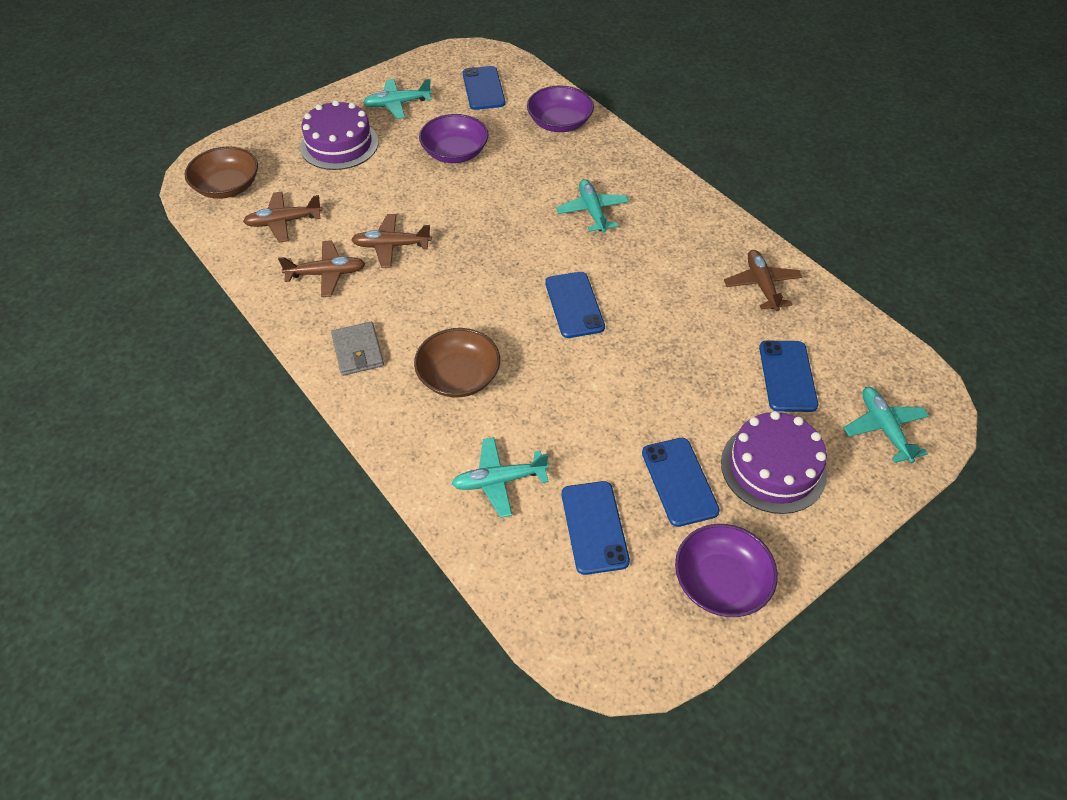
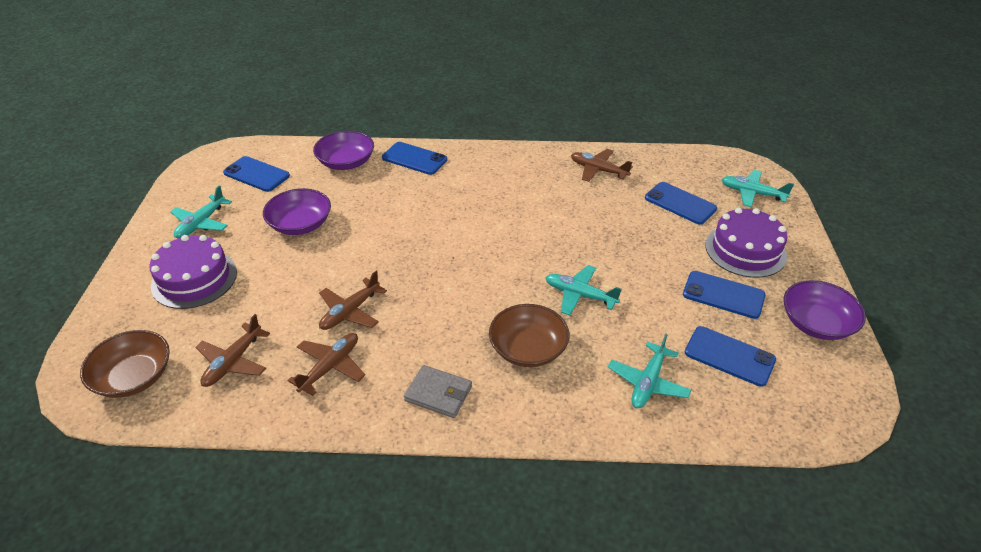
camera: 50 degrees left, 10 degrees down
(574, 305) = (525, 253): blue phone -> blue phone (414, 159)
(592, 211) = (449, 197): turquoise plane -> turquoise plane (579, 295)

